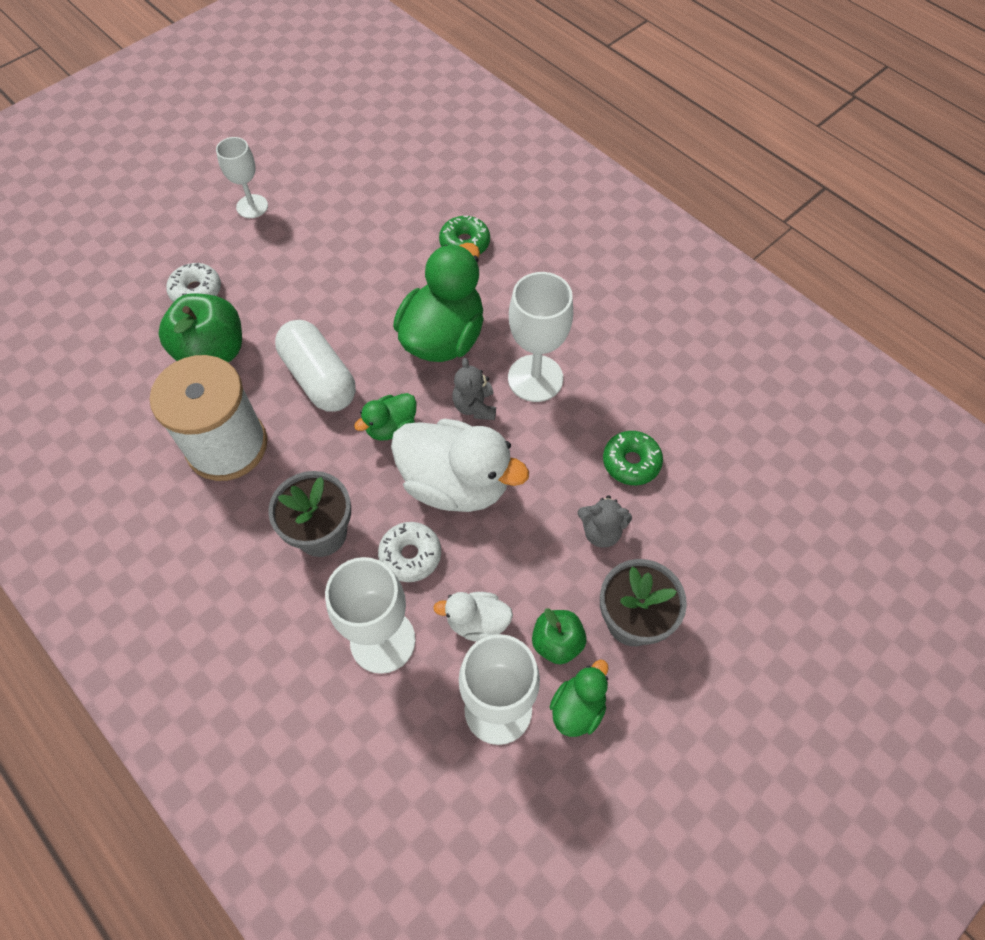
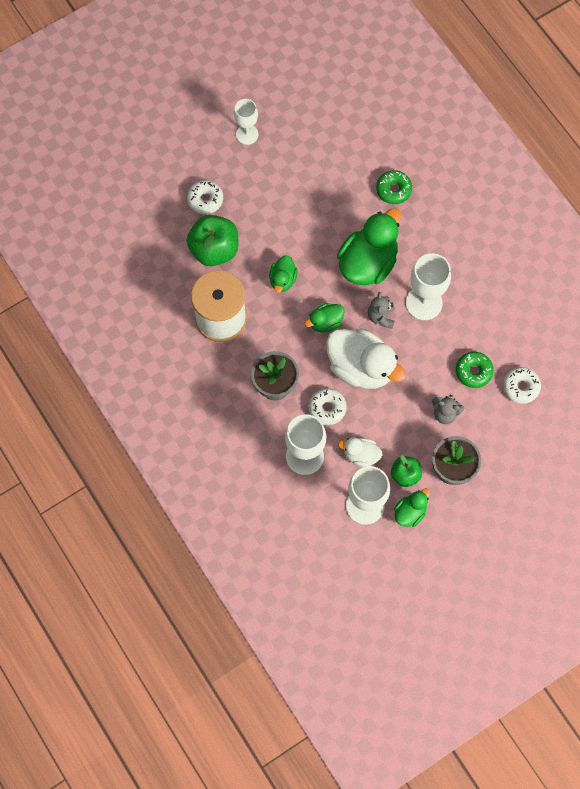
camera: 10 degrees right, 10 degrees up
(319, 378) = (283, 280): white capsule -> green duck
(708, 473) = (520, 387): none -> white donut

